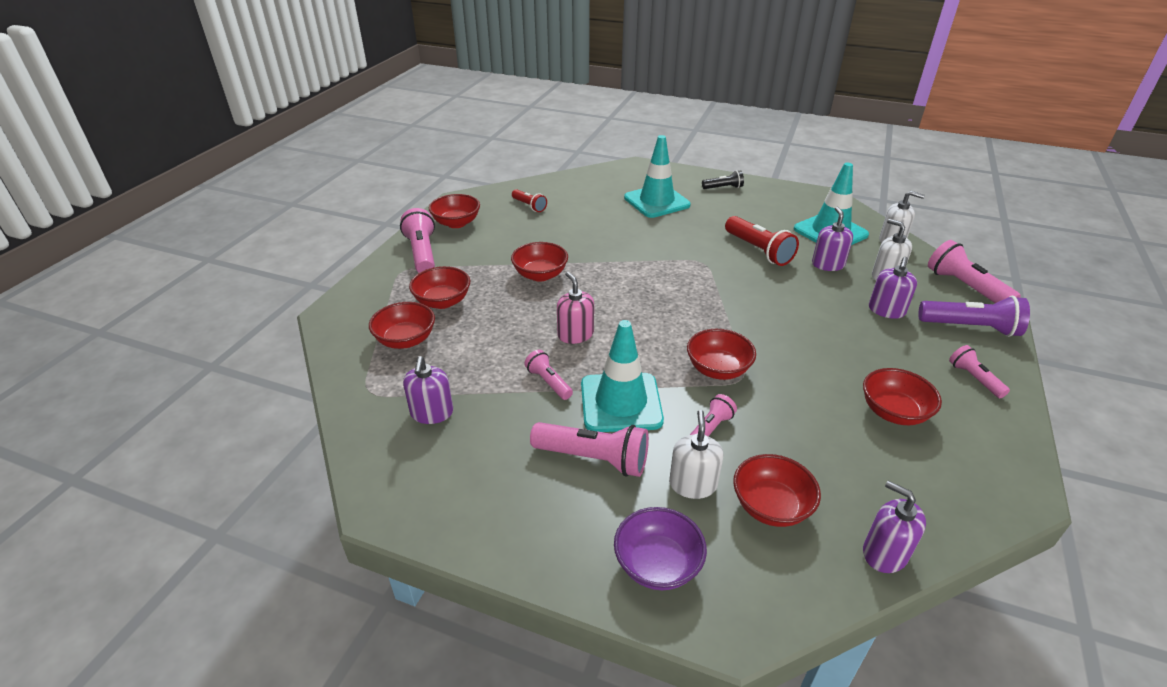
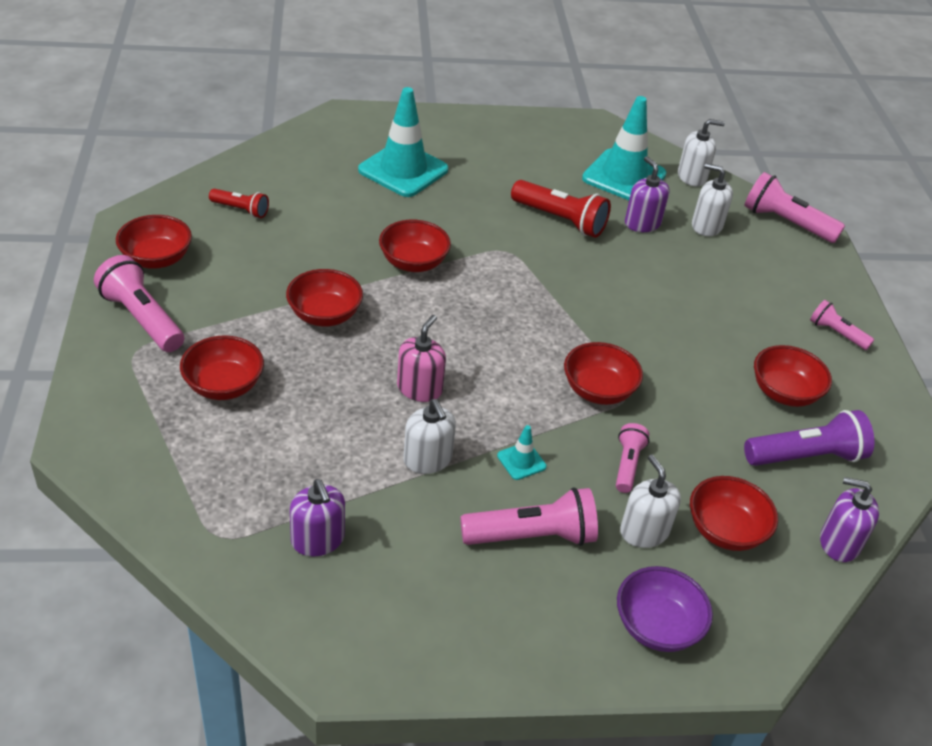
camera: 30 degrees left, 5 degrees up
(406, 340) = (215, 453): red bowl -> red bowl (413, 262)
(548, 382) = (427, 459): pink flashlight -> white soap dispenser
(575, 334) = (419, 388): pink soap dispenser -> pink soap dispenser turned 75 degrees clockwise
(621, 402) = (521, 461): turquoise traffic cone -> turquoise traffic cone, size x0.43
(723, 188) = (472, 132): black flashlight -> none
(886, 310) = (726, 271): purple soap dispenser -> none
(971, 328) = (810, 273): purple flashlight -> purple flashlight (806, 456)

